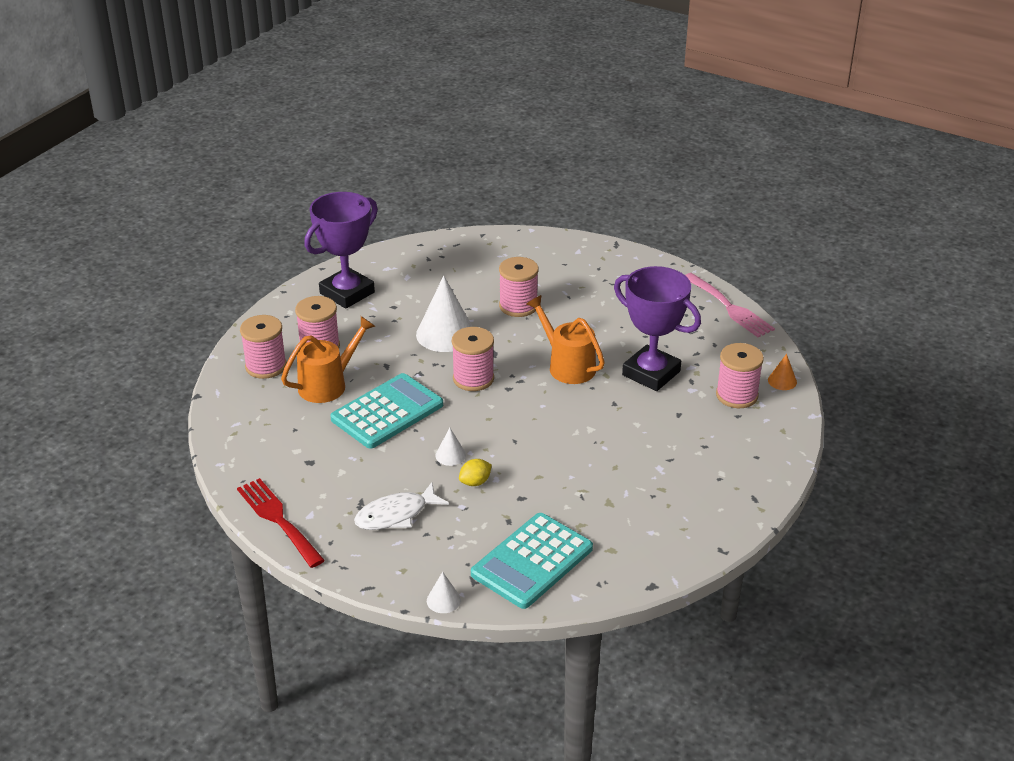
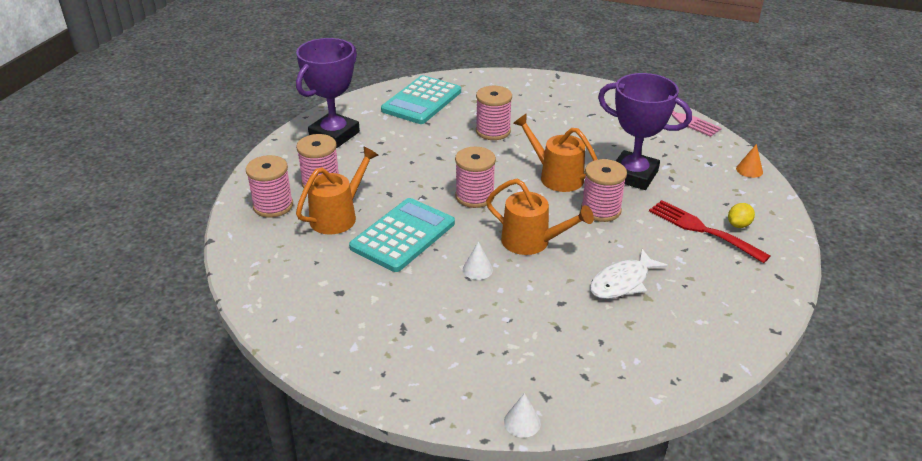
camera: 10 degrees left, 0 degrees up
(278, 519) = (321, 356): red fork -> red fork (702, 229)
(396, 515) = (442, 335): white fish -> white fish (622, 282)
(445, 334) = (435, 160): white cone -> none
(475, 482) = (511, 293): yellow lemon -> yellow lemon (738, 225)
(515, 434) = (532, 242): none -> orange watering can
(532, 561) = (597, 367): turquoise calculator -> turquoise calculator (422, 101)
(736, 395) = (717, 186): pink spool -> pink spool (601, 210)

